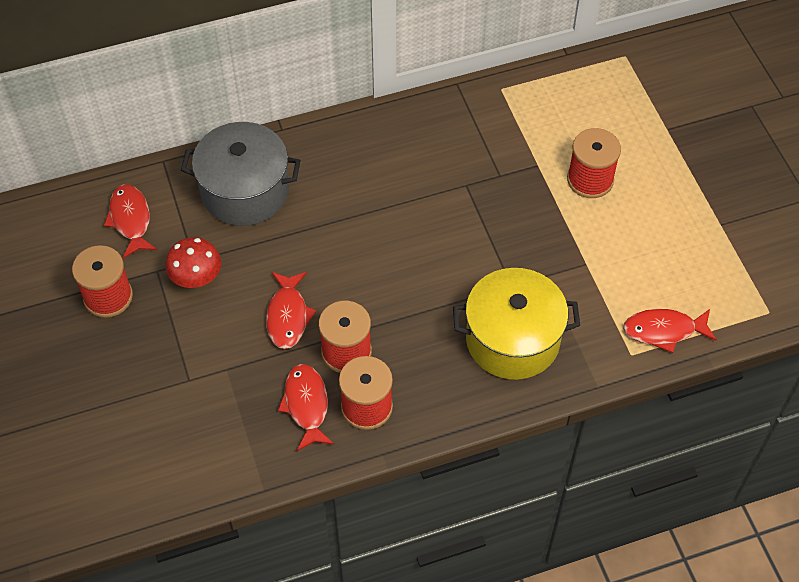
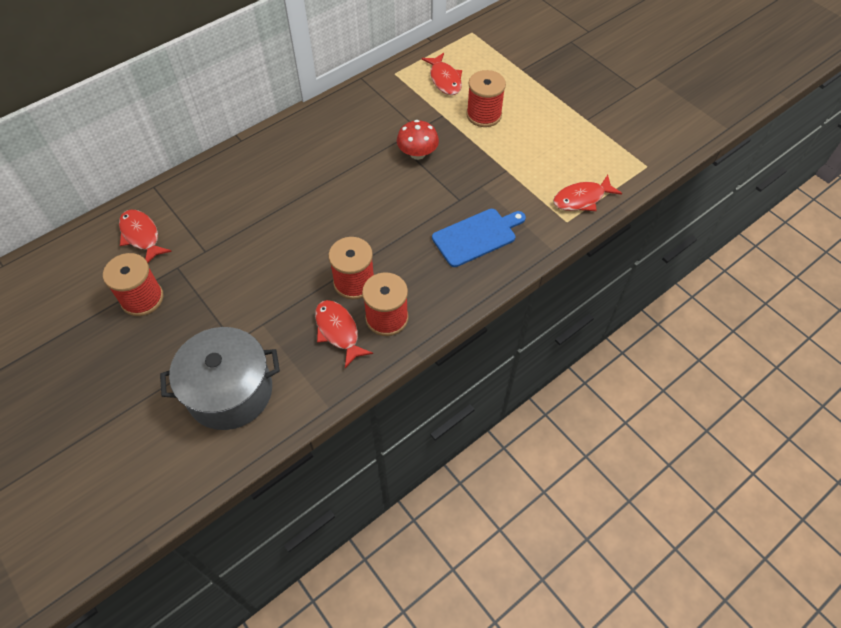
camera: 20 degrees left, 0 degrees up
(196, 277) = (211, 262): red mushroom -> red mushroom (417, 153)
(245, 191) = (228, 190): grey pot -> grey pot (230, 391)
(288, 316) = (297, 270): red fish -> red fish (444, 80)
(512, 339) = (477, 236): yellow pot -> blue cutting board

